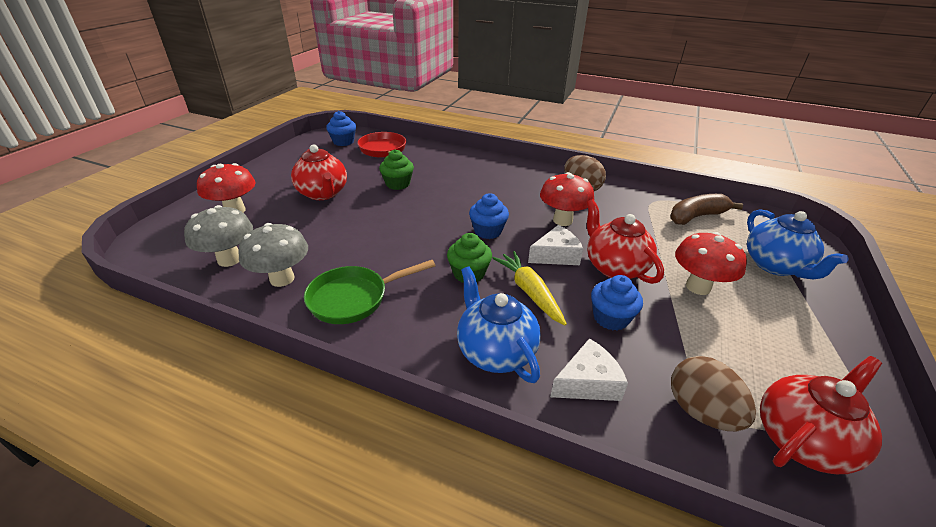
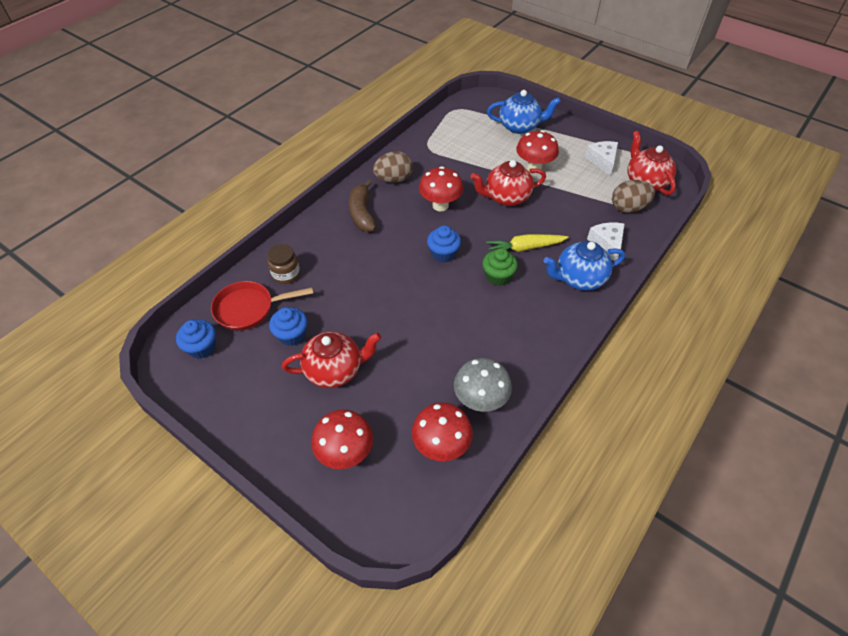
camera: 75 degrees left, 15 degrees up
(229, 259) = (441, 446): grey mushroom -> red mushroom
(353, 298) = (515, 350): green pan -> none
(398, 184) = (337, 304): green cupcake -> none
(425, 158) = (286, 274): none -> brown jar
(556, 255) = (486, 222): white cheese -> white cheese (602, 161)
(611, 318) = (556, 217): blue cupcake -> blue cupcake (292, 335)
(696, 216) = (456, 134): brown banana -> brown banana (362, 213)

